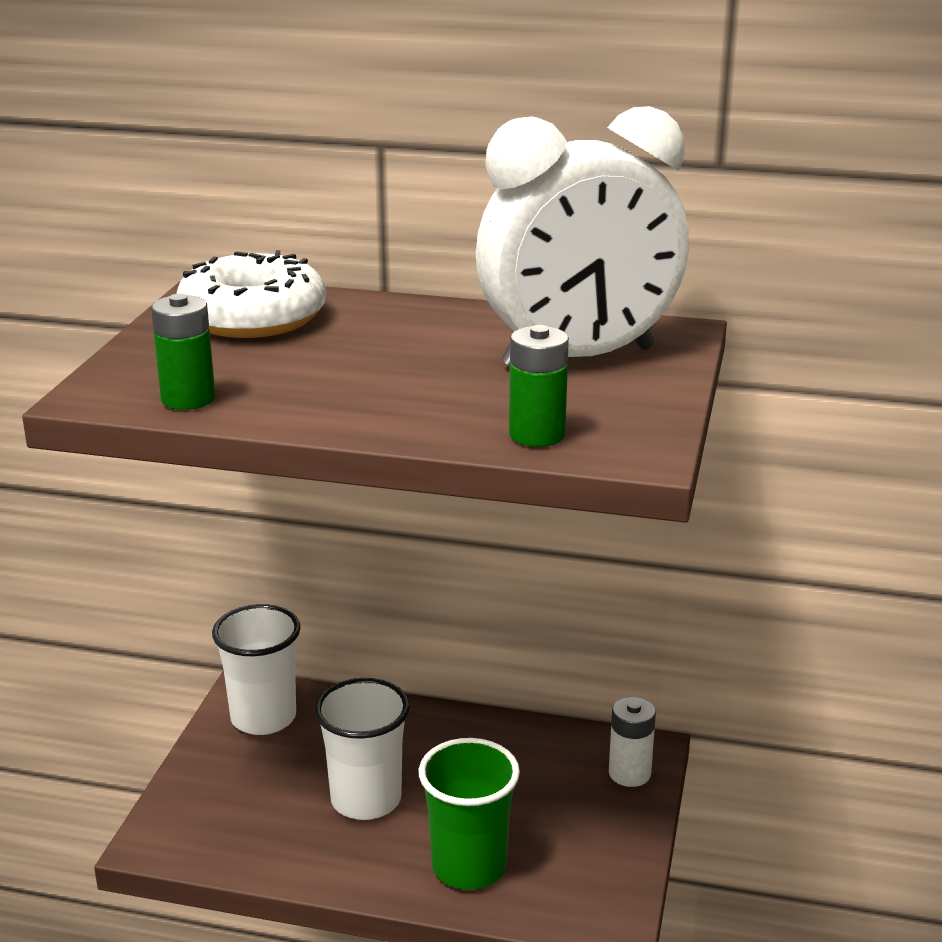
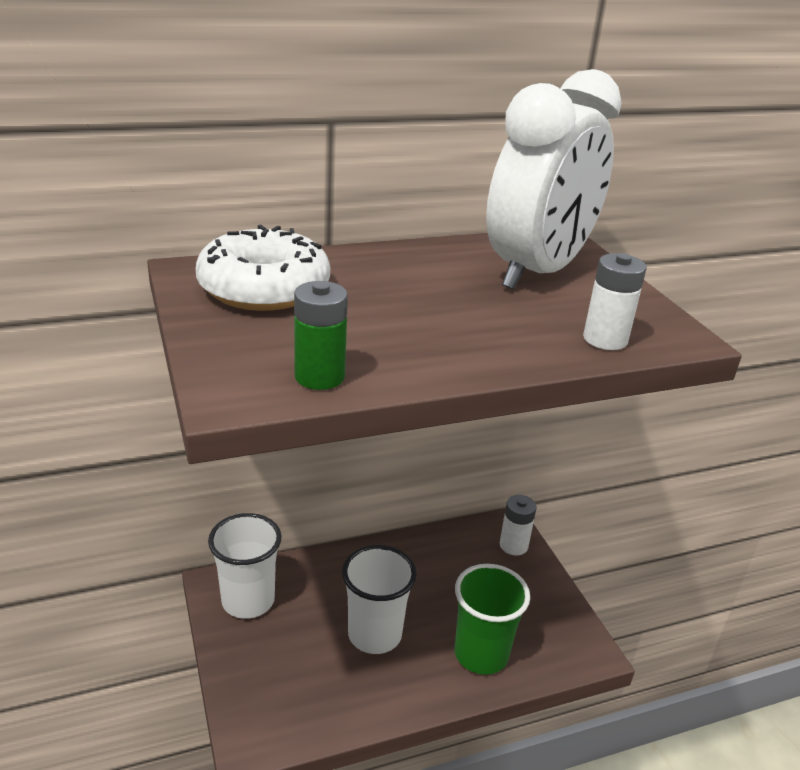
camera: 35 degrees left, 5 degrees up
(537, 435) = (605, 339): green battery -> white battery

